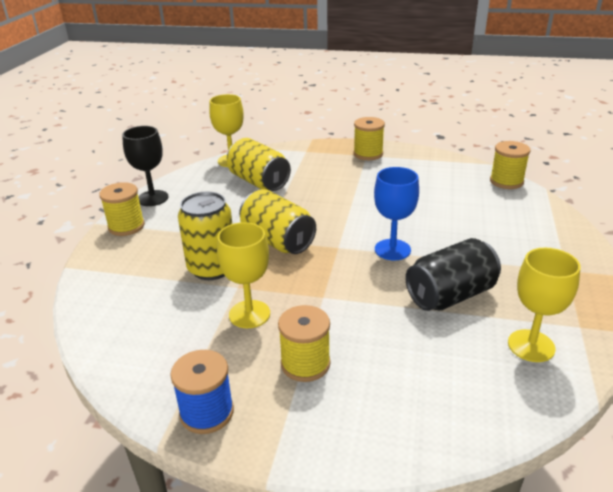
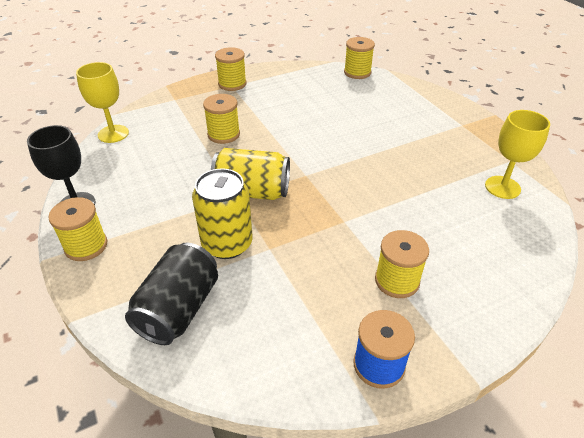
camera: 40 degrees left, 10 degrees up
(249, 314) = (309, 266): yellow goblet -> none
(259, 182) = (167, 144): yellow can -> none
(310, 190) = (223, 134): none -> yellow spool
(392, 250) = (346, 159): blue goblet -> none
(450, 295) = (422, 176): black can -> black can (179, 309)

